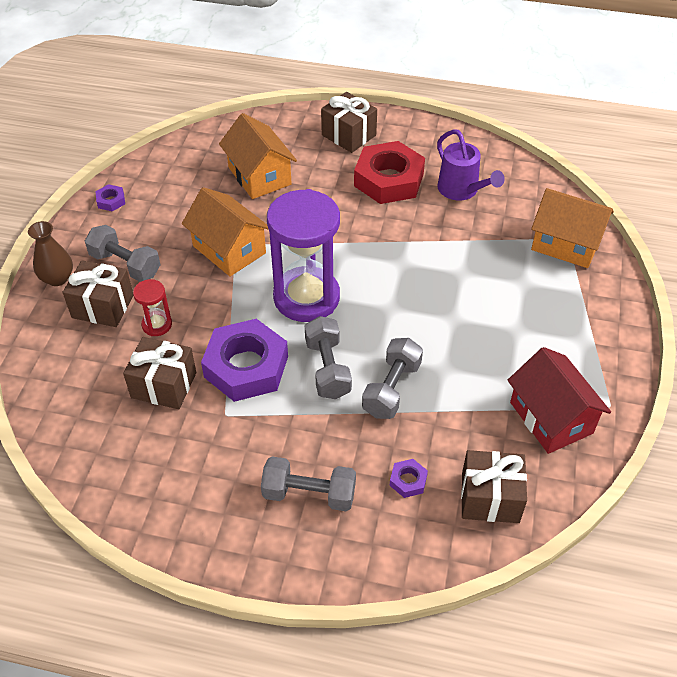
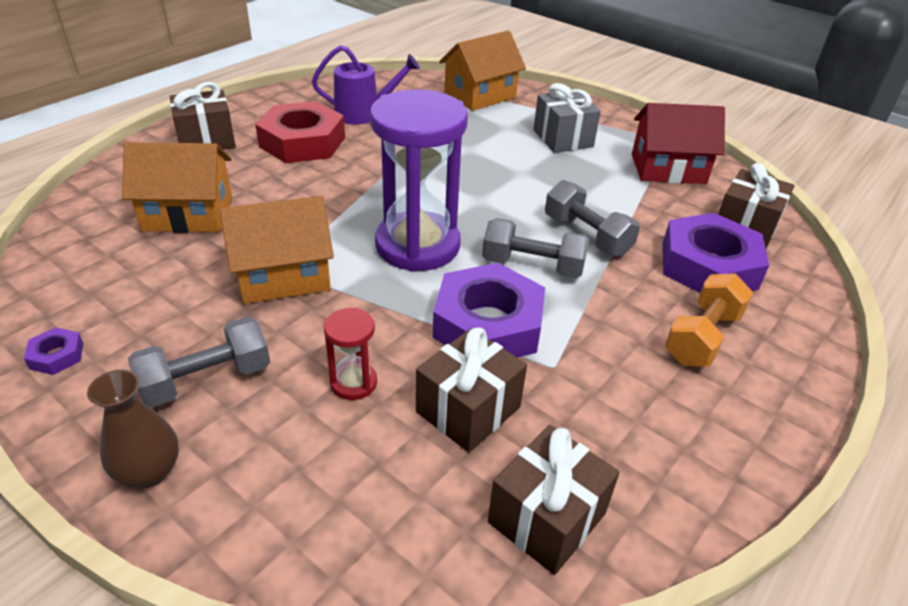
camera: 65 degrees left, 10 degrees down
(103, 306) = (265, 431): brown gift -> brown gift (546, 517)
(309, 494) = (702, 337): grey dumbbell -> orange dumbbell
(408, 481) = (708, 266): purple nut -> purple nut, size x2.41
(538, 326) = (562, 138): none -> grey gift

